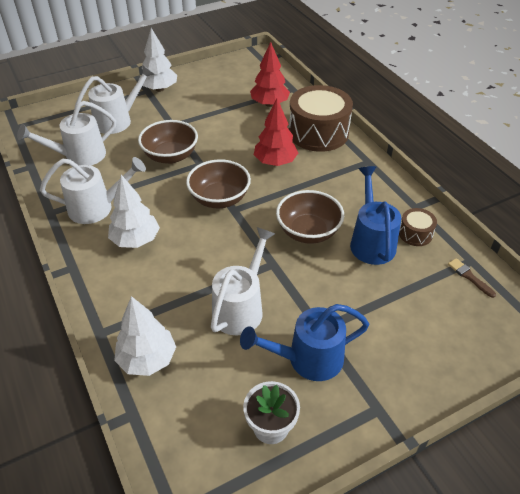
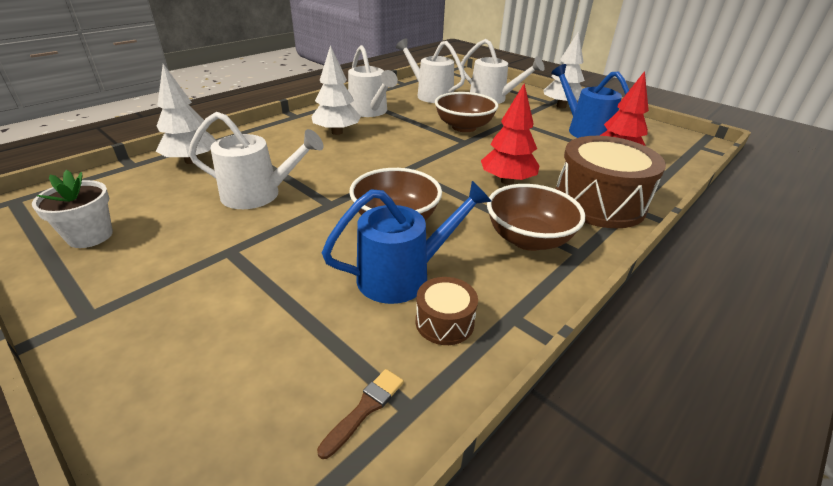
camera: 70 degrees right, 10 degrees down
(219, 199) = (418, 159): brown bowl -> brown bowl (528, 239)
(307, 359) = (180, 247): blue watering can -> blue watering can (583, 130)

